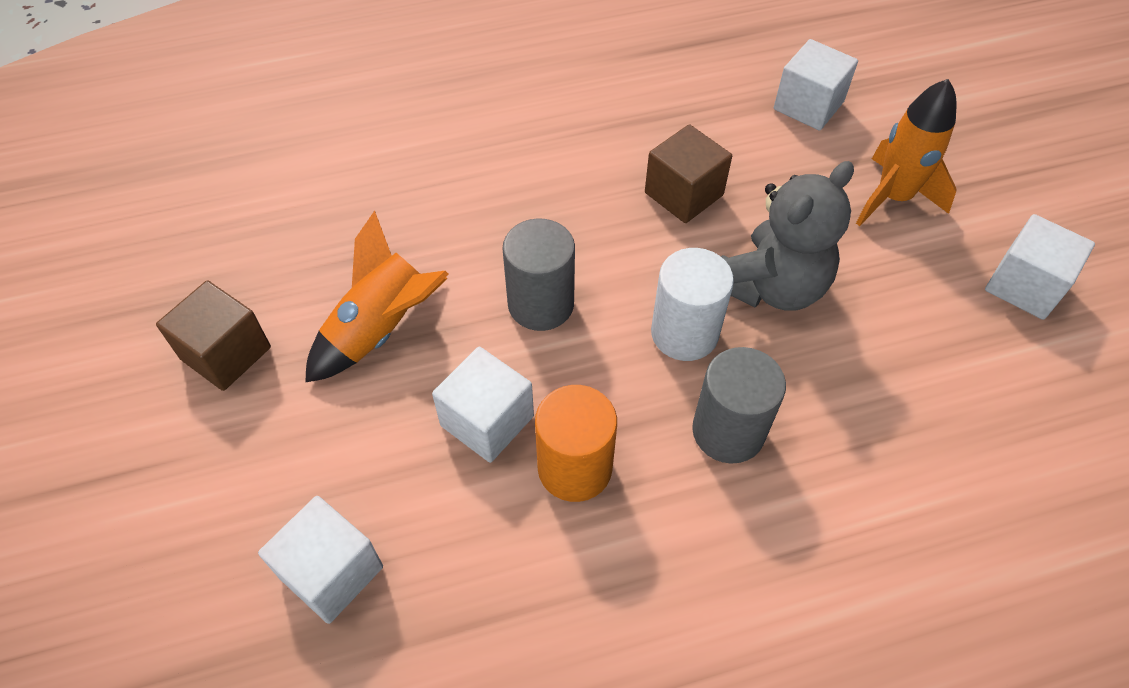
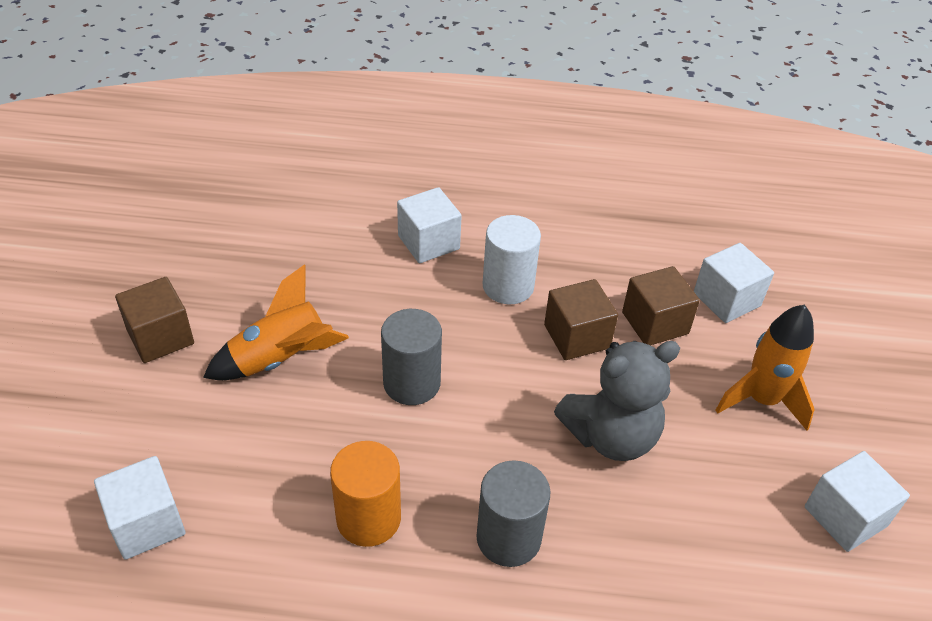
camera: 20 degrees right, 10 degrees down
(487, 421) = (321, 456): white cube -> white cube (428, 242)
(684, 333) = (515, 447): white cylinder -> white cylinder (508, 286)
(753, 153) = (655, 323): none -> brown cube

